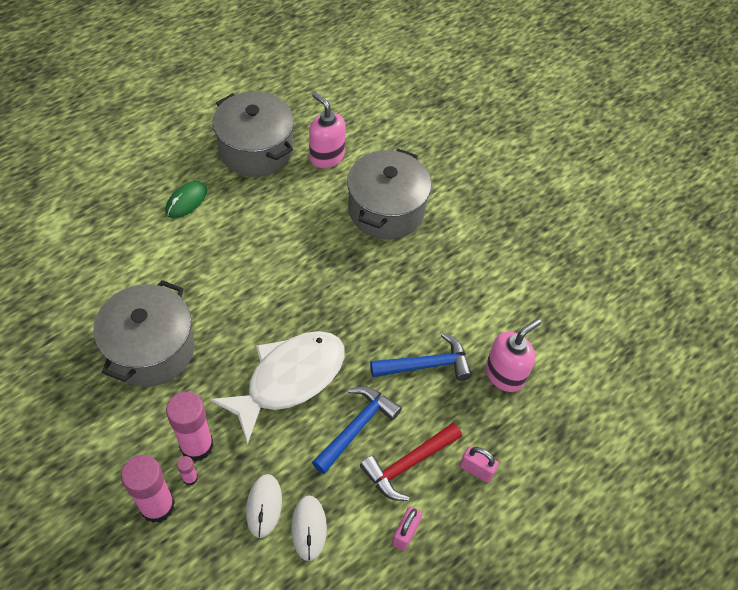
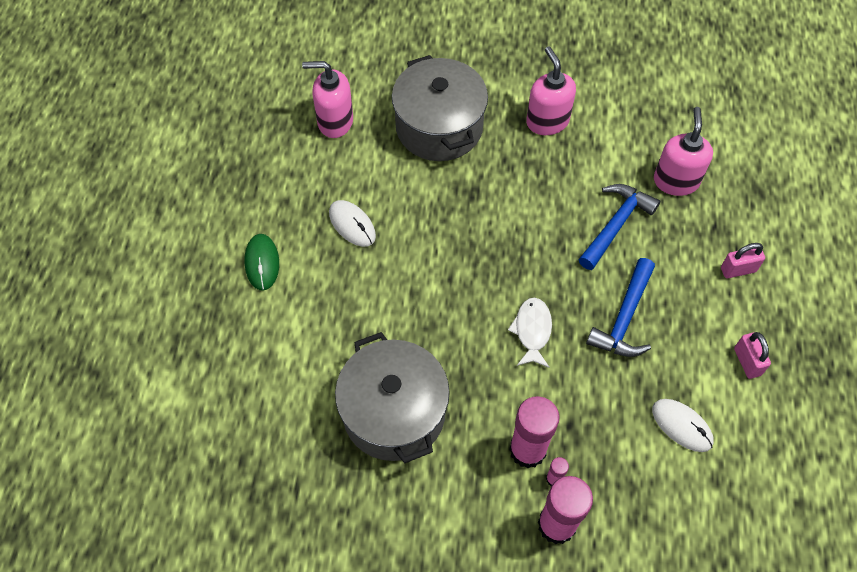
camera: 40 degrees left, 5 degrees up
(256, 150) = (266, 166): grey pot -> none
(264, 506) = (632, 443): white mouse -> white mouse (352, 225)
(289, 379) = (532, 331): white fish -> white fish, size x0.48
(357, 427) = (624, 318): blue hammer -> blue hammer turned 150 degrees counterclockwise
(407, 464) = (690, 311): red hammer -> none
(462, 263) = (547, 121): none -> pink soap dispenser

